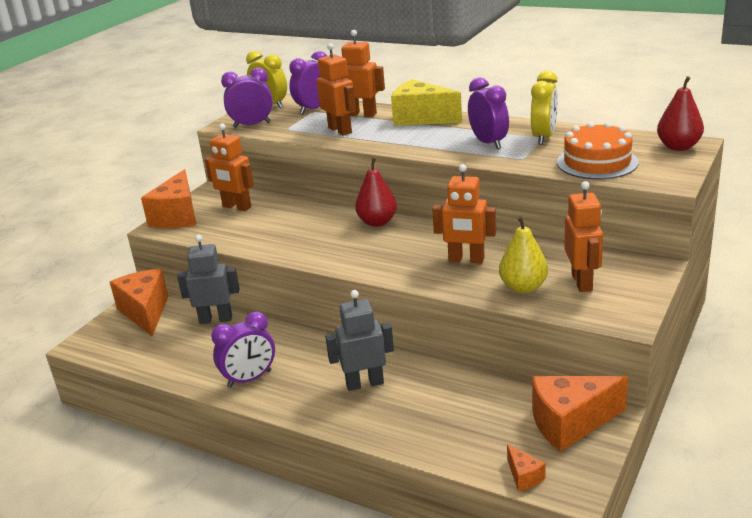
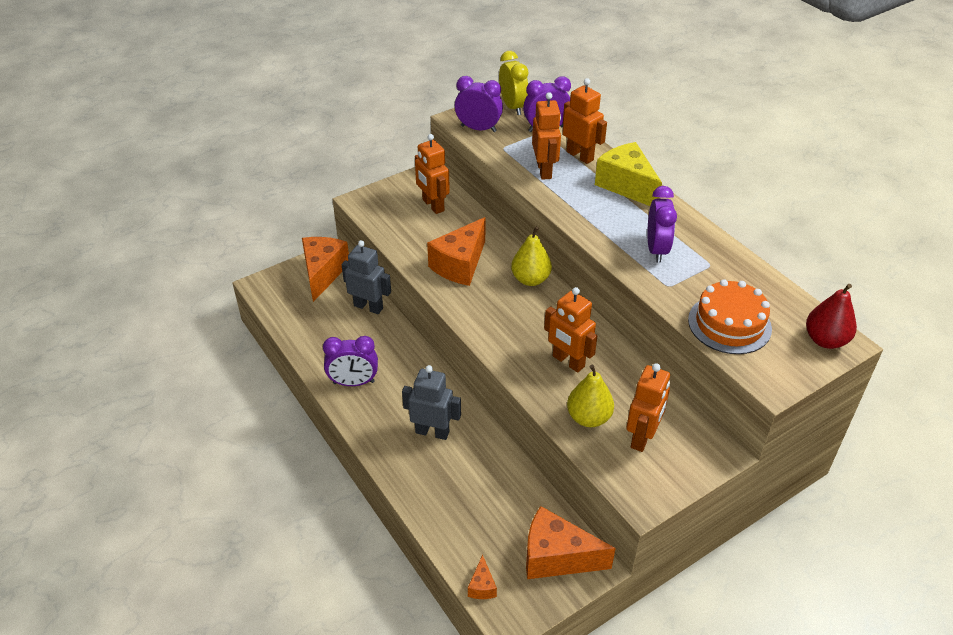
camera: 25 degrees right, 15 degrees up
(178, 216) = (381, 195): orange cheese -> orange cheese (460, 265)
(377, 222) = (530, 279): red pear -> yellow pear
(544, 137) = (712, 265): yellow clock -> none

